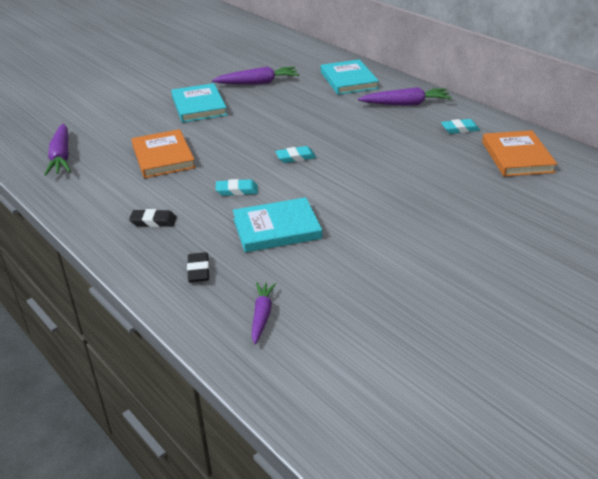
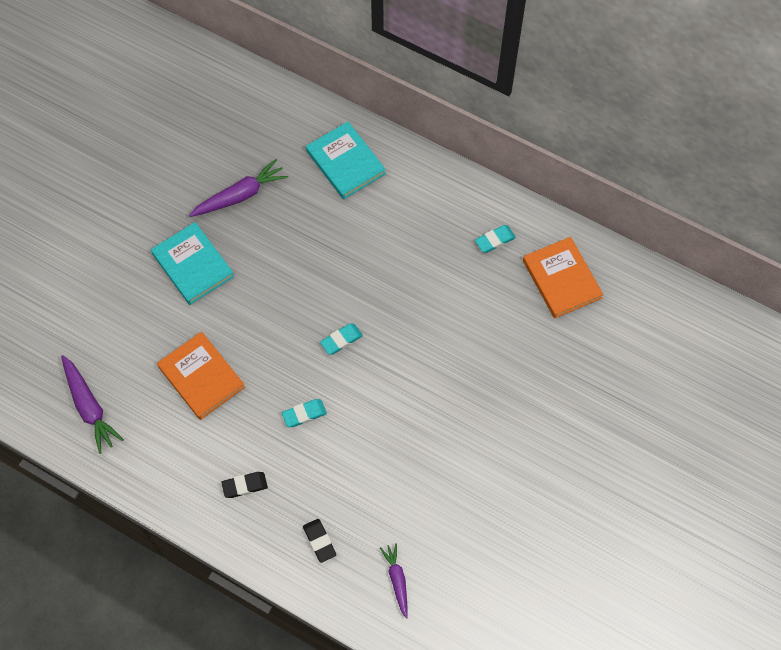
camera: 20 degrees left, 30 degrees up
(276, 228) = (366, 462): turquoise book -> none
(406, 104) = (425, 201): purple carrot -> none

